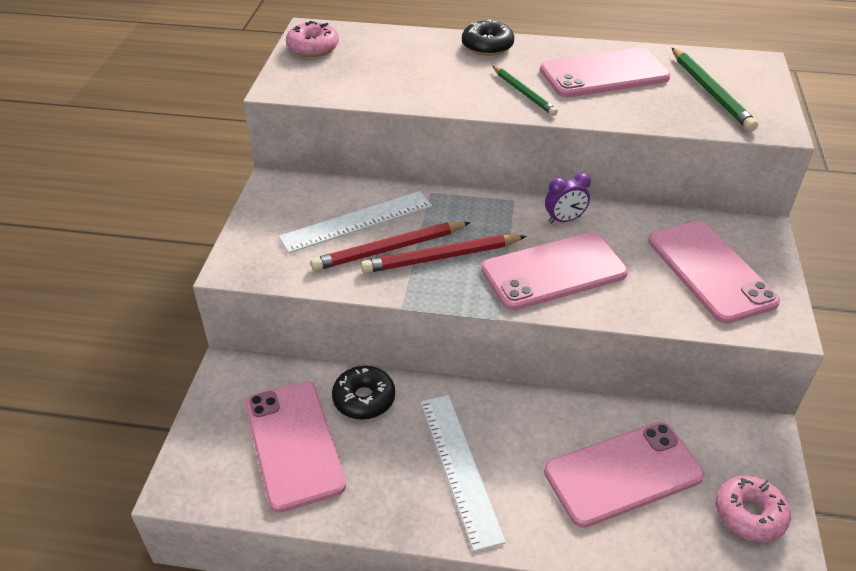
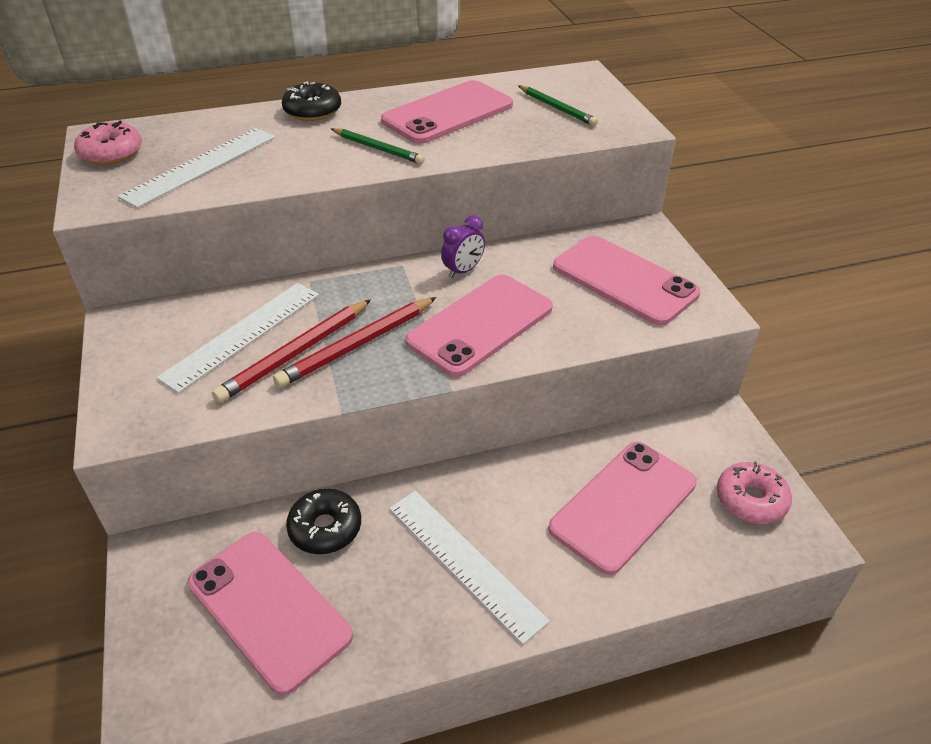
camera: 25 degrees left, 0 degrees up
(373, 74) = (200, 166): none -> white ruler
(711, 92) = (557, 108): green pencil -> green pencil, size x0.67

